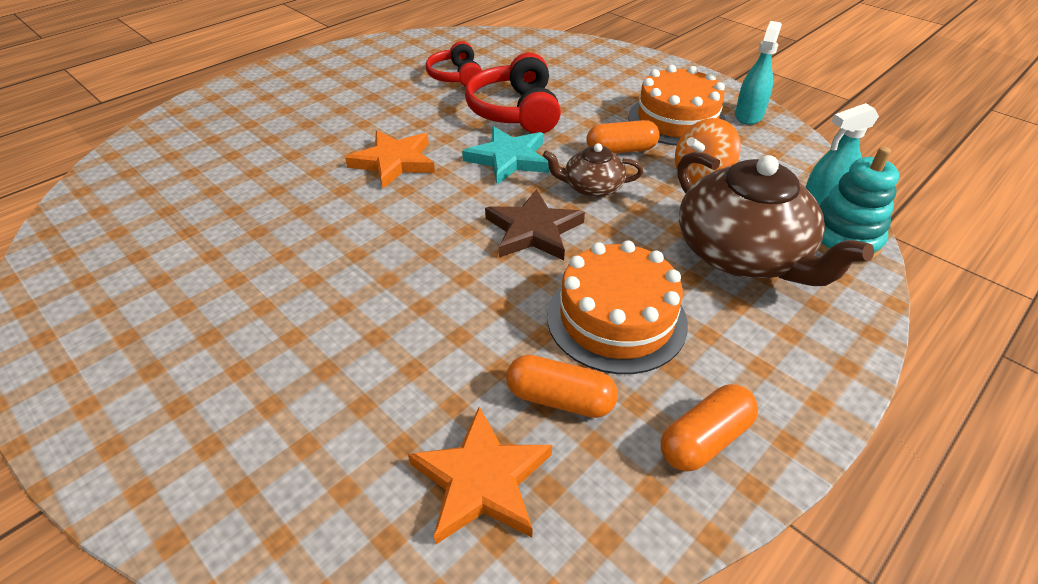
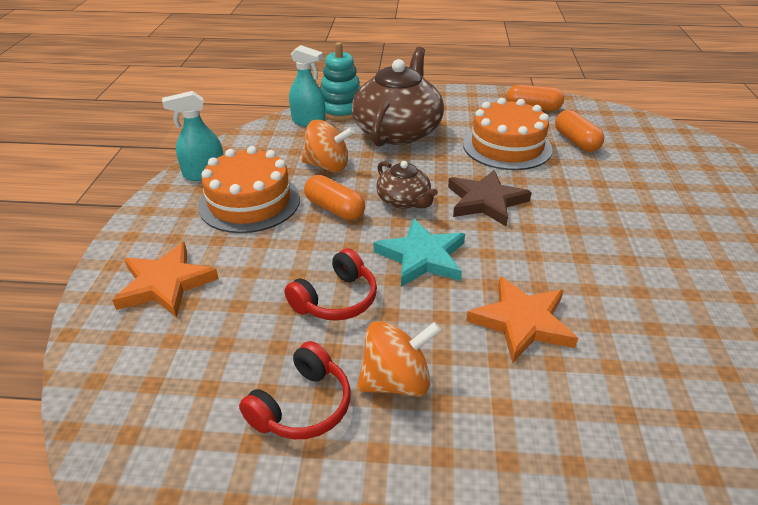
camera: 130 degrees left, 5 degrees down
(428, 103) = (396, 381): none -> orange spinning top
(481, 480) = (640, 141): orange star -> orange star (165, 284)
(515, 111) = (336, 299): red headphones -> red headphones, size x0.65

